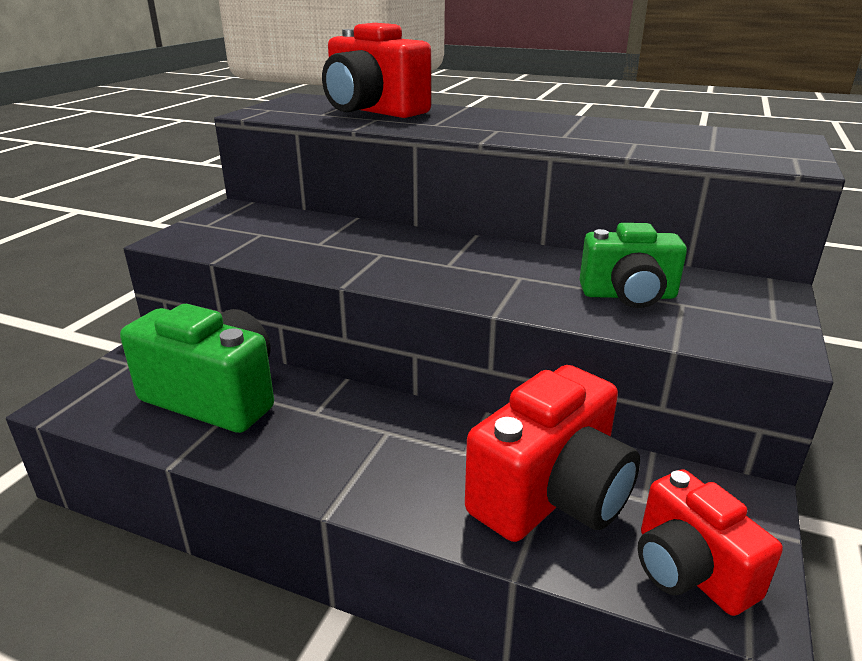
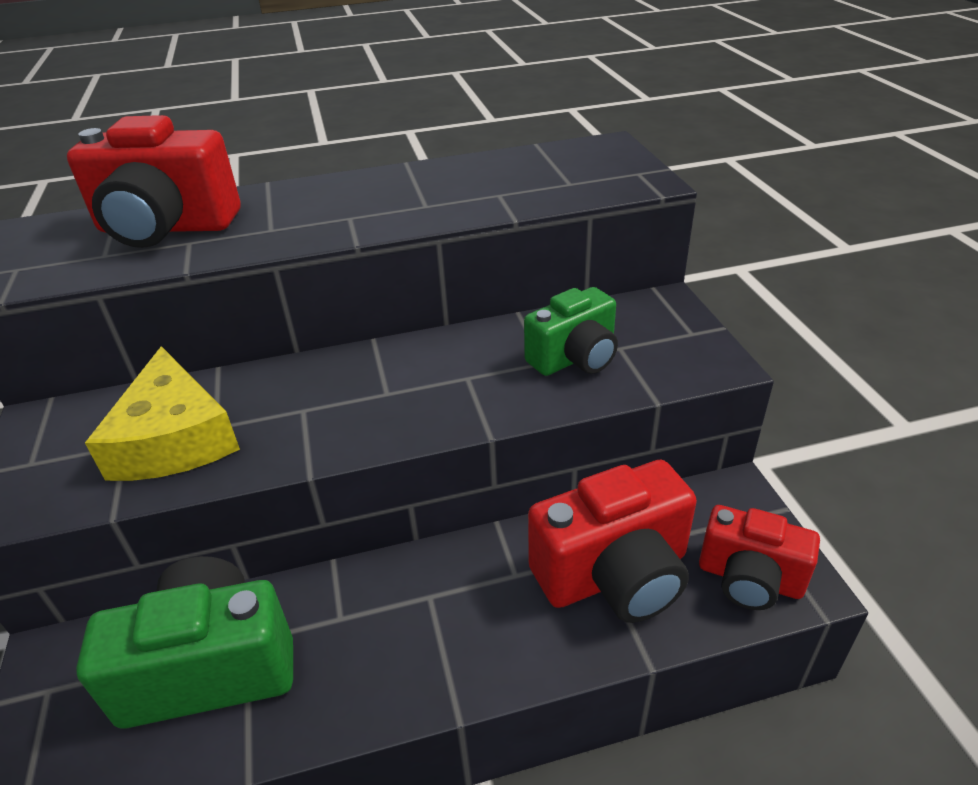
camera: 35 degrees left, 10 degrees up
(289, 240) = (174, 438): none -> yellow cheese
(551, 495) = (614, 574): red camera -> red camera turned 60 degrees clockwise

